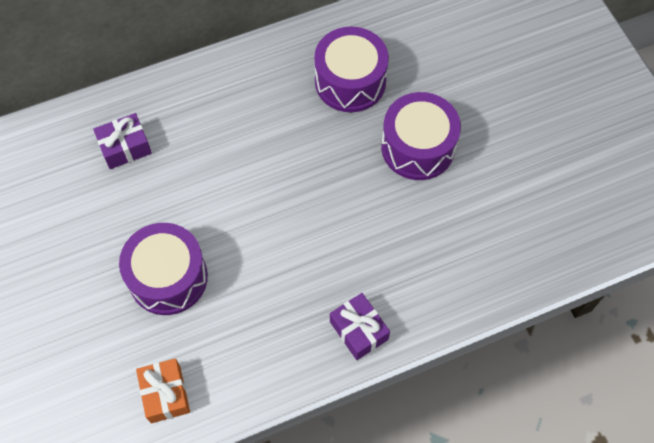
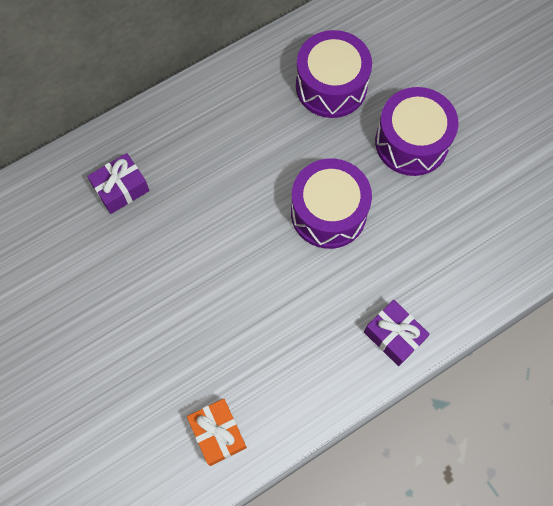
camera: 10 degrees left, 5 degrees up
(168, 277) = (194, 315): purple drum -> purple drum (328, 213)

